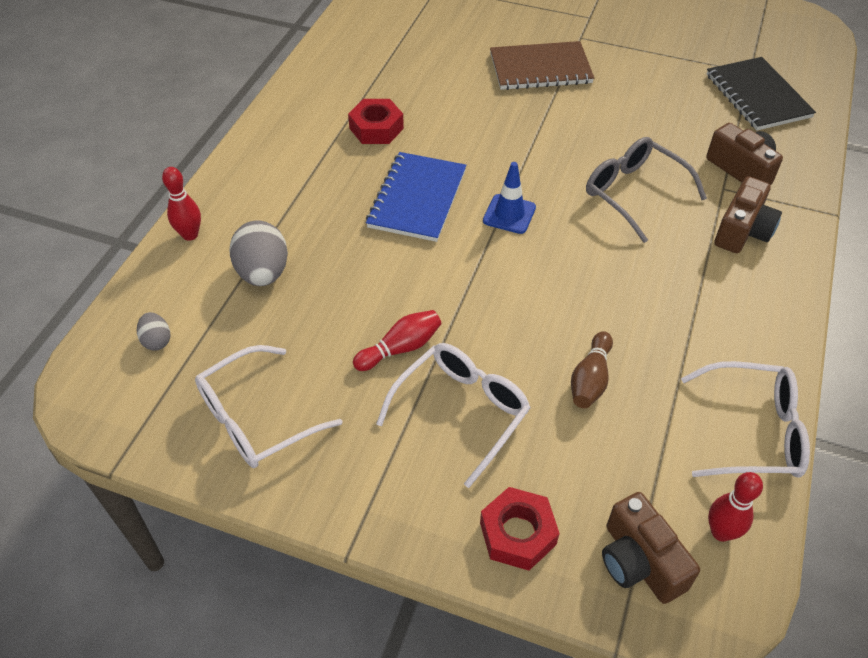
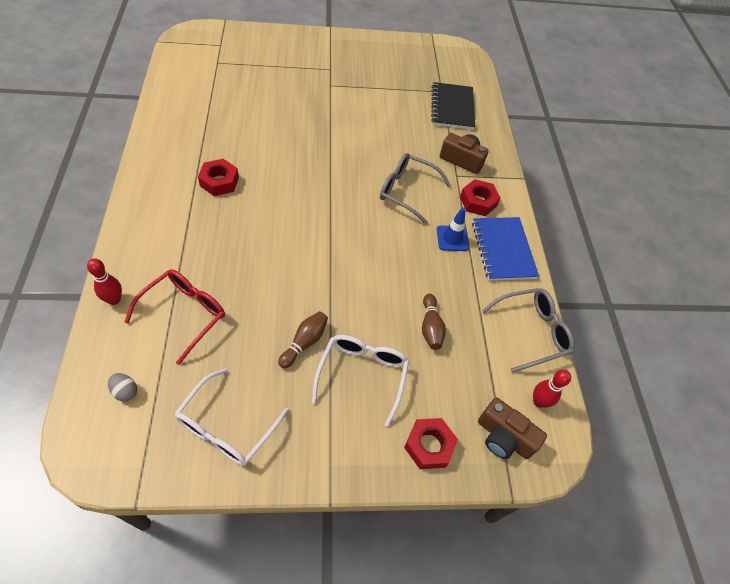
camera: 30 degrees left, 5 degrees up
(263, 273) = (184, 314): grey egg -> red glasses
(400, 348) = (304, 342): red bowling pin -> brown bowling pin
(417, 199) = (270, 229): blue notebook -> blue notebook (503, 250)
(509, 214) = (336, 225): blue traffic cone -> blue traffic cone (452, 238)
(540, 69) = (313, 113): brown notebook -> none
(742, 231) = (478, 202): brown camera -> red nut
(752, 431) = (531, 332): white glasses -> grey glasses
(757, 96) = (452, 107): black notebook -> black notebook turned 45 degrees clockwise

